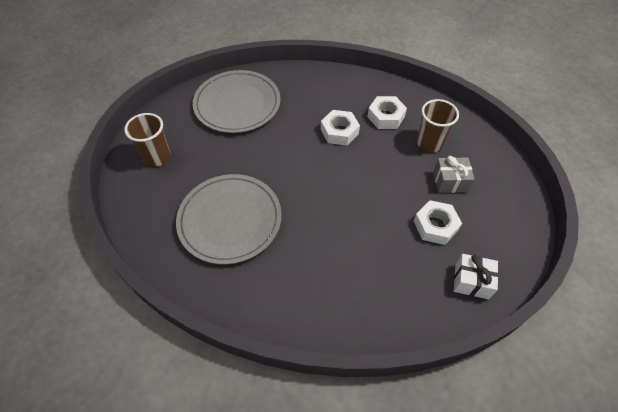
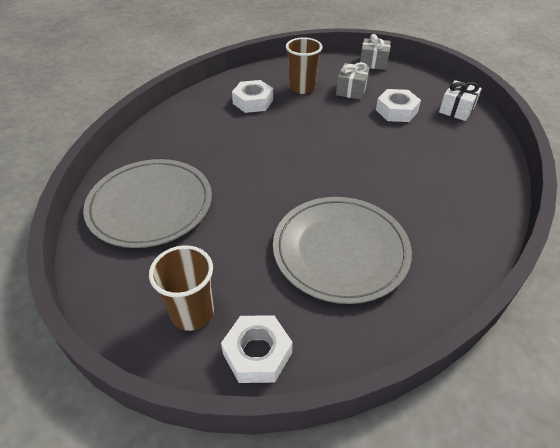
camera: 70 degrees left, 10 degrees down
(339, 131) = (253, 135): white nut -> white nut (257, 353)
(518, 189) = (373, 63): none -> grey gift

